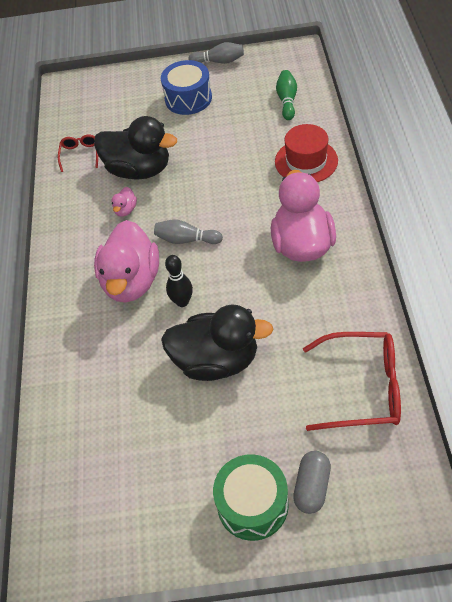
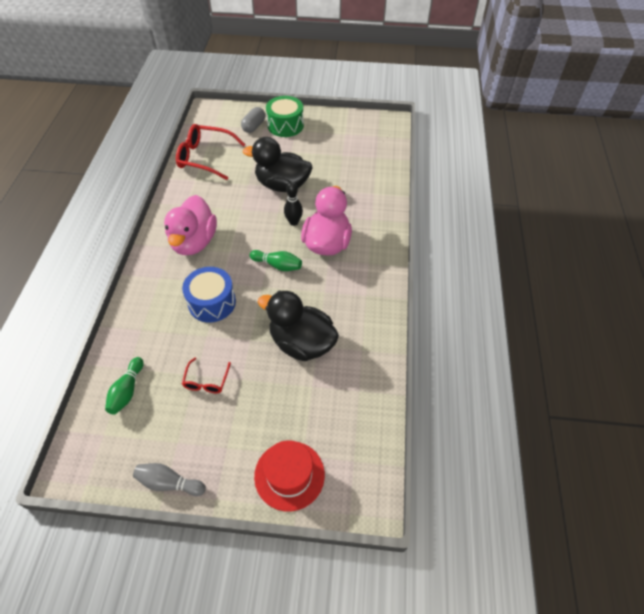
camera: 175 degrees left, 0 degrees up
(80, 154) = (358, 378): red glasses -> red glasses (206, 381)
(125, 210) = (321, 303): pink duck -> none
(186, 240) = (277, 265): grey bowling pin -> green bowling pin
(188, 98) = (227, 427): blue drum -> blue drum (212, 302)
(306, 161) = (150, 312): red hat -> red hat (289, 475)

